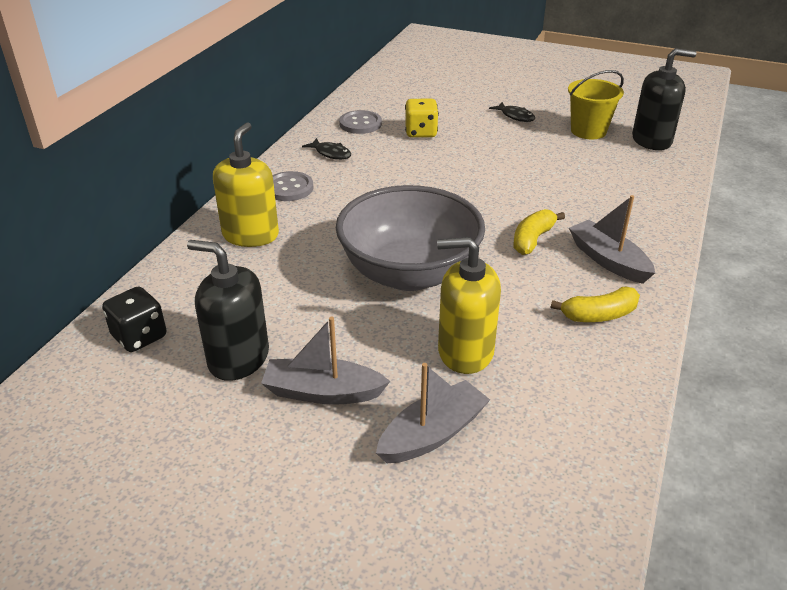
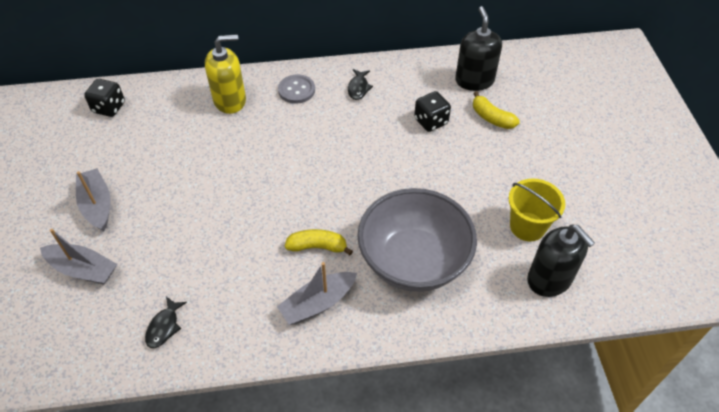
camera: 60 degrees right, 15 degrees up
(238, 358) = (109, 156): black soap dispenser -> black soap dispenser (474, 80)
(360, 124) = (416, 83): grey button -> none
(409, 273) = (233, 194): grey bowl -> grey bowl (413, 261)
(421, 132) = (431, 121): yellow dice -> black dice
(465, 352) = (164, 256): yellow soap dispenser -> none
(515, 116) = (511, 167): black fish -> black fish (164, 327)
(599, 315) = (242, 318): yellow banana -> yellow banana (491, 118)
(608, 260) = (318, 303): grey boat -> grey boat turned 150 degrees counterclockwise

